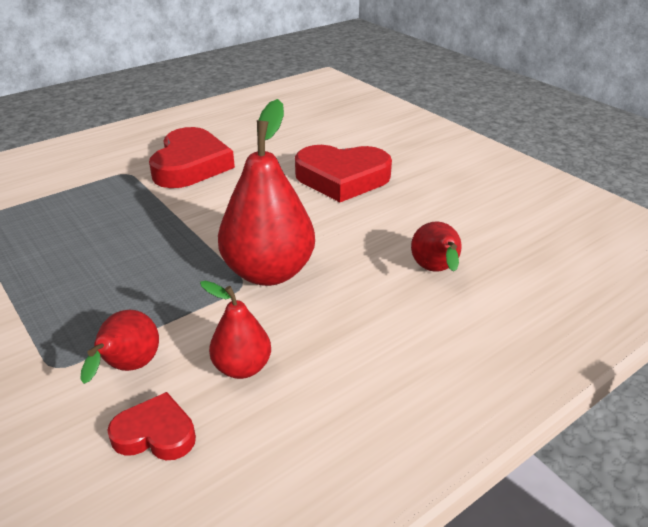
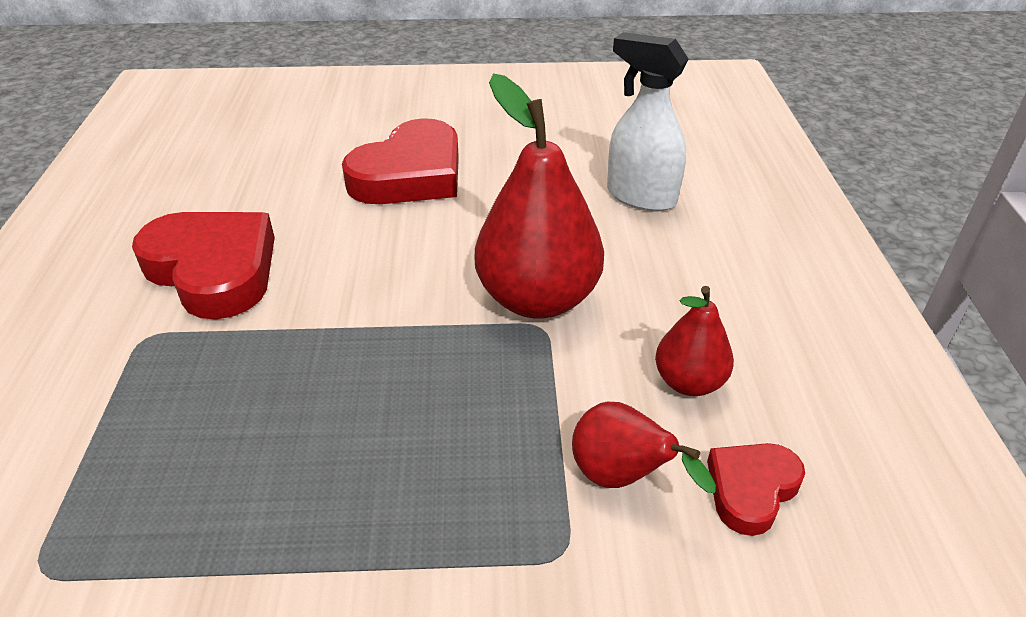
camera: 55 degrees left, 5 degrees up
(435, 271) = (640, 196): red pear -> white spray bottle

